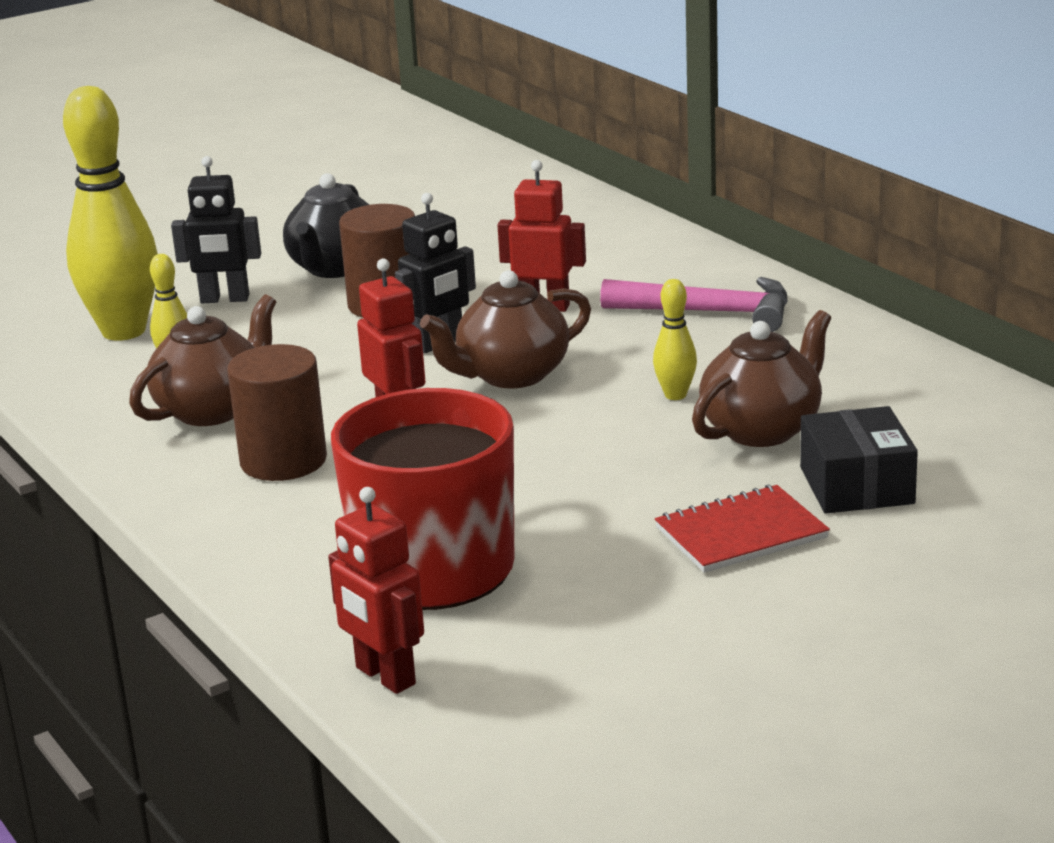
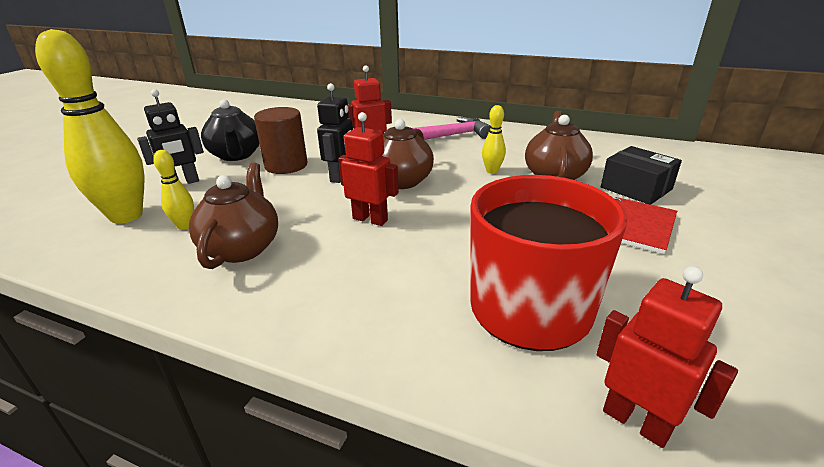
camera: 35 degrees left, 5 degrees up
(283, 461) = (331, 267): brown cylinder -> none
(384, 676) = (636, 422): red robot -> red robot turned 150 degrees counterclockwise

